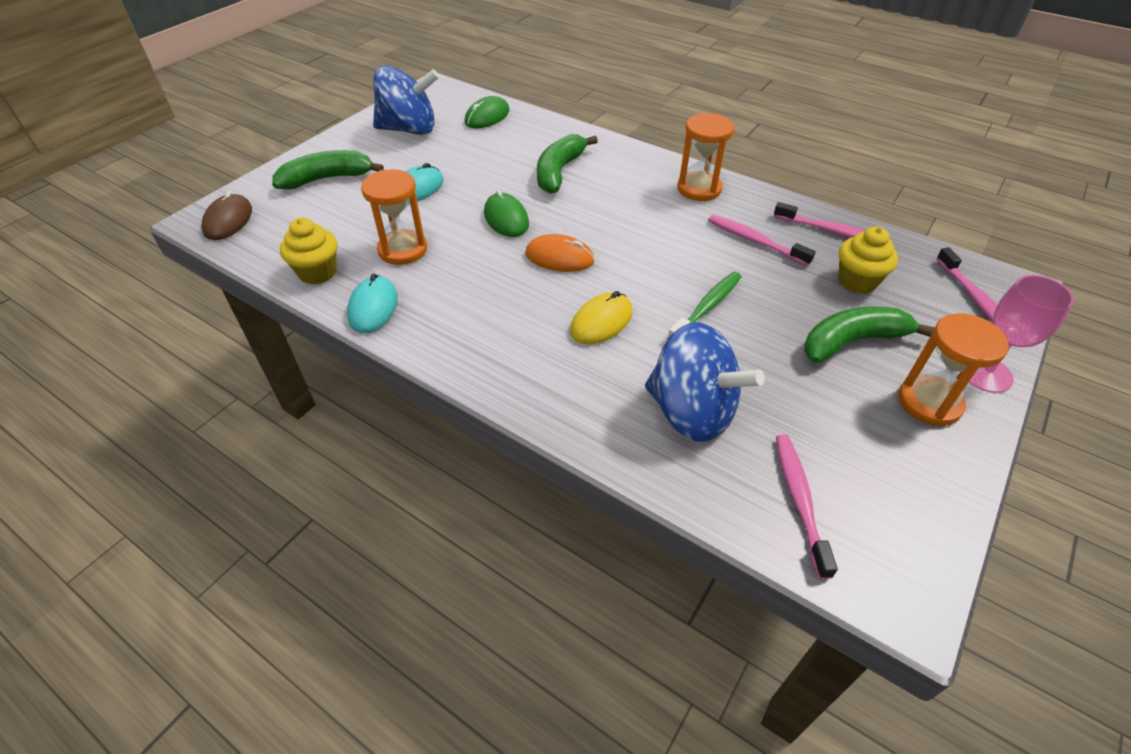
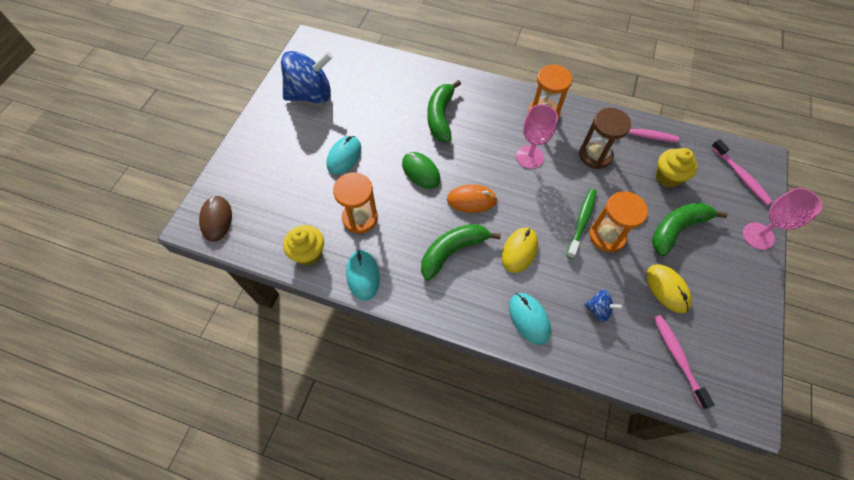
camera: 15 degrees left, 15 degrees up
(327, 179) = (271, 160): green banana -> green banana (452, 251)
(487, 117) = (365, 68): green mouse -> none
(580, 400) = (529, 318): none -> turquoise mouse
(660, 228) = (529, 157): none -> pink goblet
(691, 411) = (598, 309): blue spinning top -> blue spinning top, size x0.44
(755, 241) = (595, 155): pink toothbrush -> brown hourglass
(812, 409) = (667, 289): none -> yellow mouse
(929, 402) = (731, 266): orange hourglass -> orange hourglass (607, 236)

